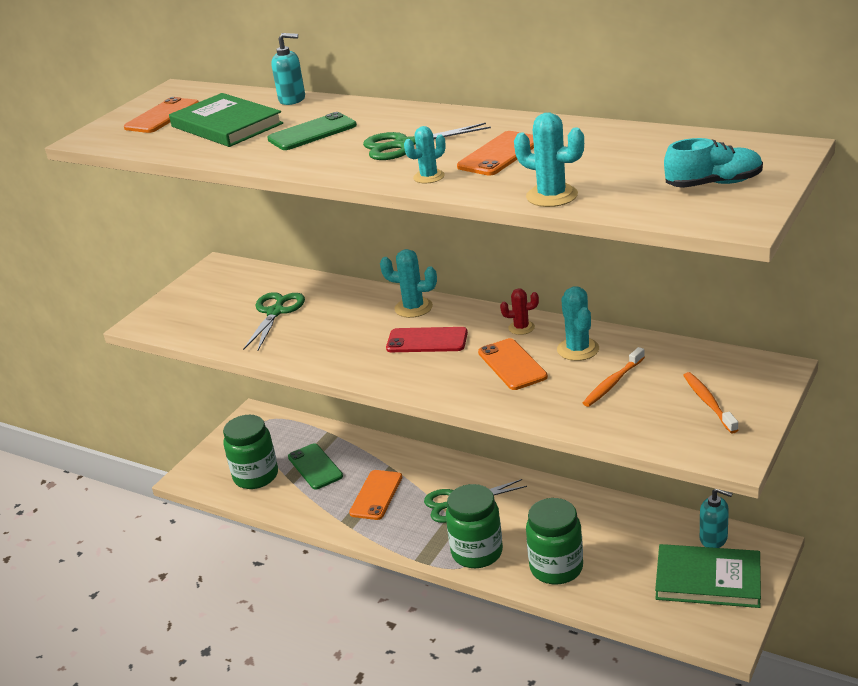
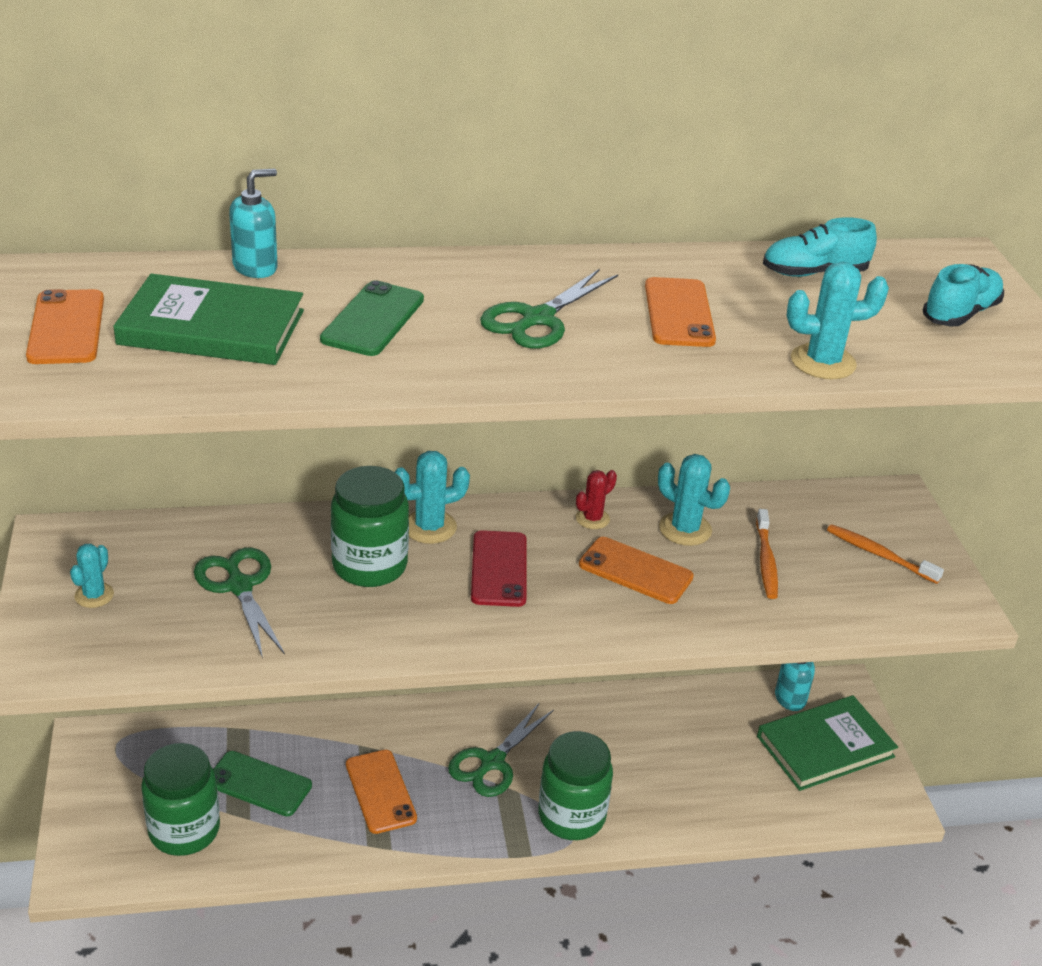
camera: 45 degrees left, 5 degrees up
(427, 341) = (499, 569): red phone -> red phone turned 60 degrees counterclockwise
(429, 177) = (640, 362): turquoise cactus -> turquoise cactus (94, 595)
(556, 568) = (672, 797): green jar -> green jar (369, 566)
(639, 144) = (814, 273): none -> turquoise shoe

